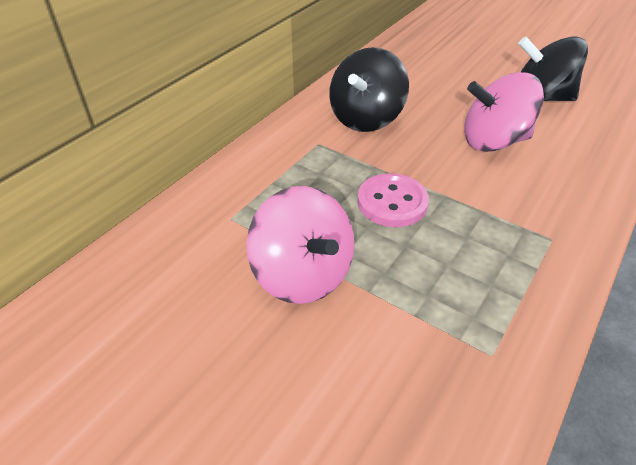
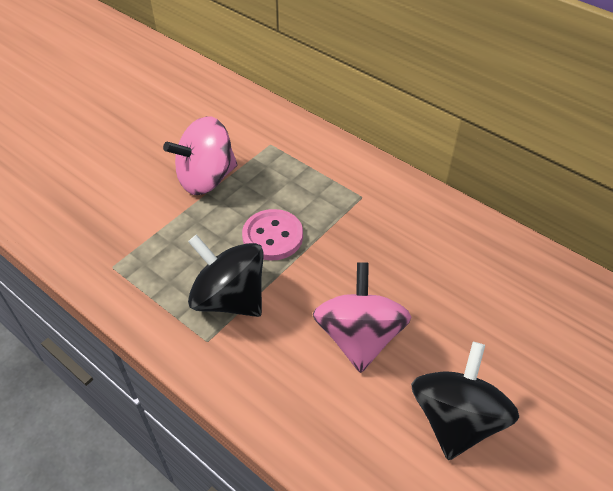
camera: 95 degrees right, 5 degrees up
(366, 118) = (404, 234): black spinning top -> black spinning top (229, 298)

